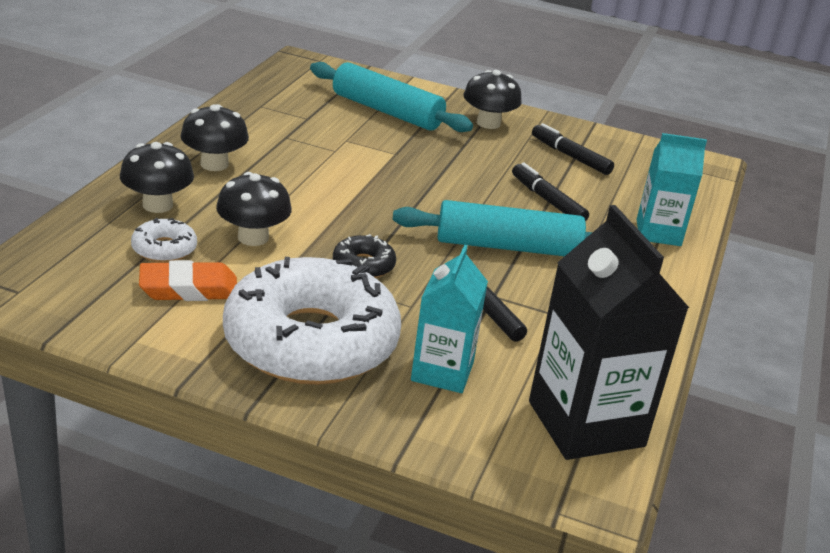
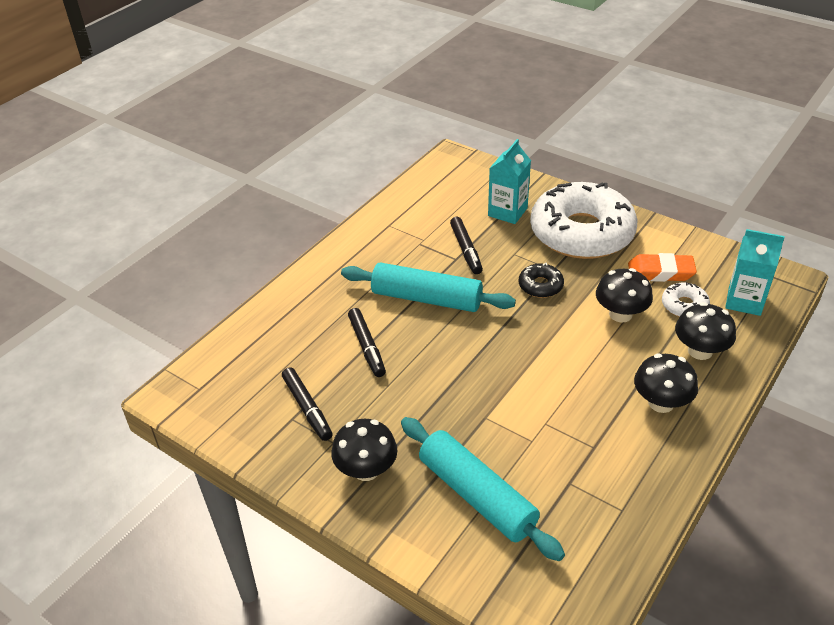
camera: 160 degrees left, 10 degrees up
(586, 424) = (440, 182): black carton -> none
(658, 233) = (295, 308): turquoise carton -> turquoise carton (744, 301)

